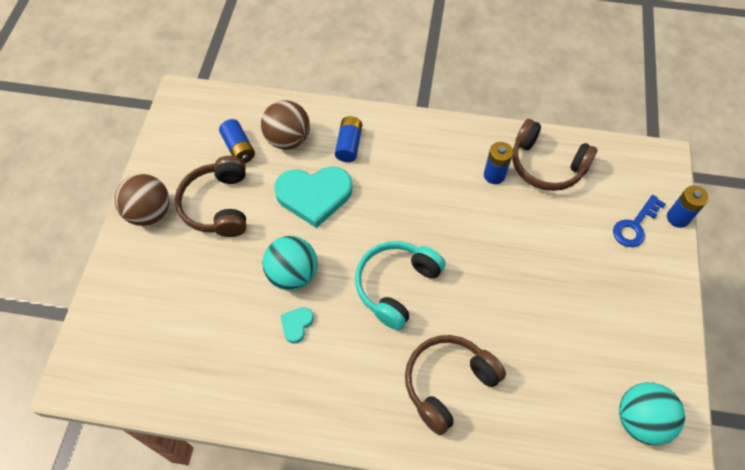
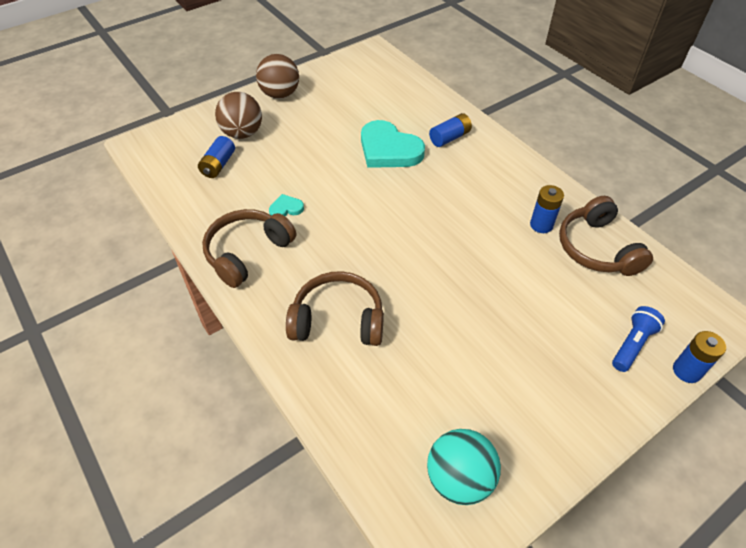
camera: 45 degrees right, 10 degrees down
(218, 205) = (323, 116): brown headphones -> brown headphones (247, 253)
(238, 148) = (374, 95): blue battery -> blue battery (218, 165)
(288, 139) = (411, 110): brown ball -> brown ball (242, 133)
(293, 274) = (319, 181): turquoise ball -> none
(396, 286) = (378, 236): turquoise headphones -> none
(635, 225) = (632, 344): blue key -> blue flashlight

